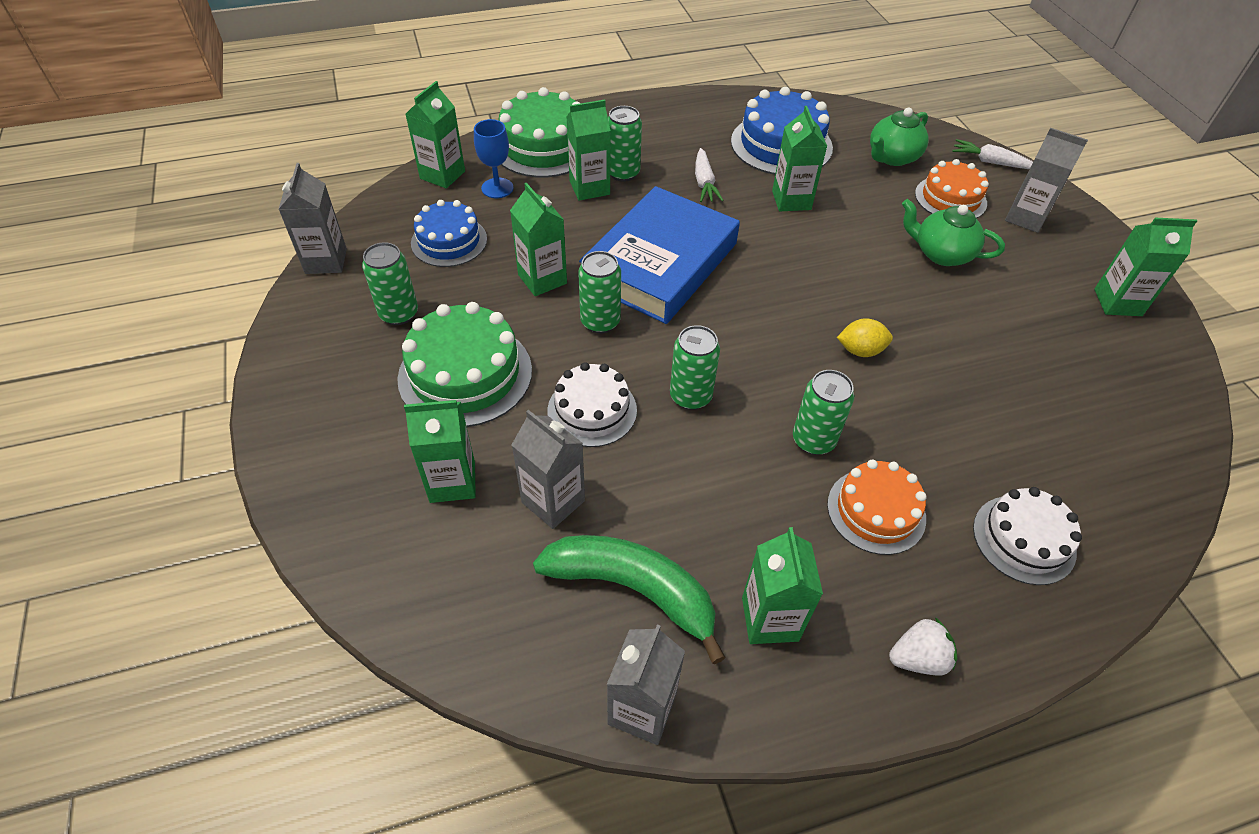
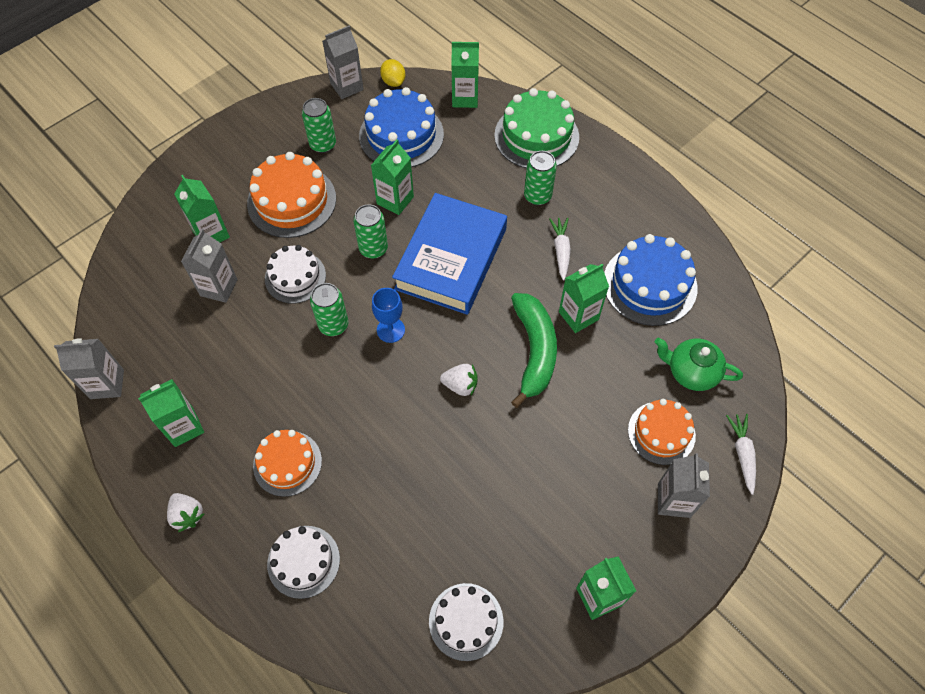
camera: 65 degrees right, 10 degrees up
(449, 241) = (401, 135): blue cake -> blue cake, size x1.53
(465, 374) = (292, 201): green cake -> orange cake
(497, 188) = (471, 133): blue goblet -> blue goblet (390, 330)
(589, 188) = (506, 184): green carton -> none
(633, 589) = (176, 351): green banana -> green banana (534, 351)
(660, 263) = (451, 258): blue book -> blue book turned 75 degrees counterclockwise
(704, 183) = (561, 250): white carrot -> white carrot turned 120 degrees clockwise
(813, 440) = (330, 409): green can -> none
(834, 314) = (460, 385): none -> white strawberry
(860, 350) = (431, 413): yellow lemon -> yellow lemon (393, 82)
(941, 254) = (578, 442): green teapot -> none
(1130, 411) = (466, 621): none -> white cake

